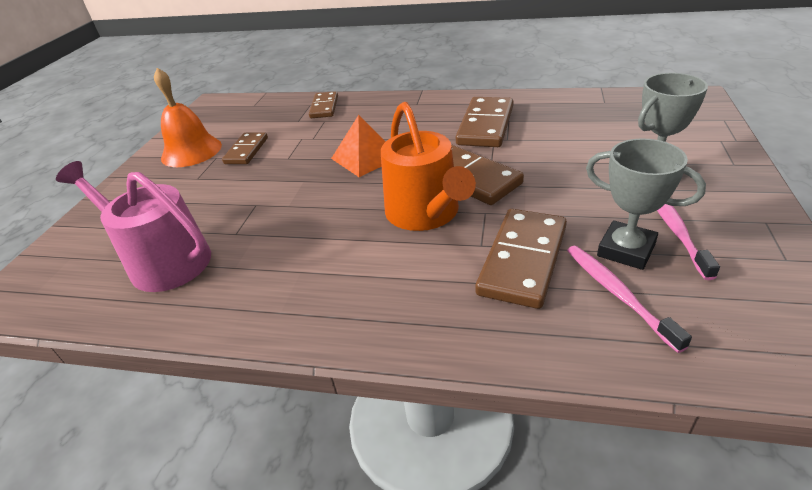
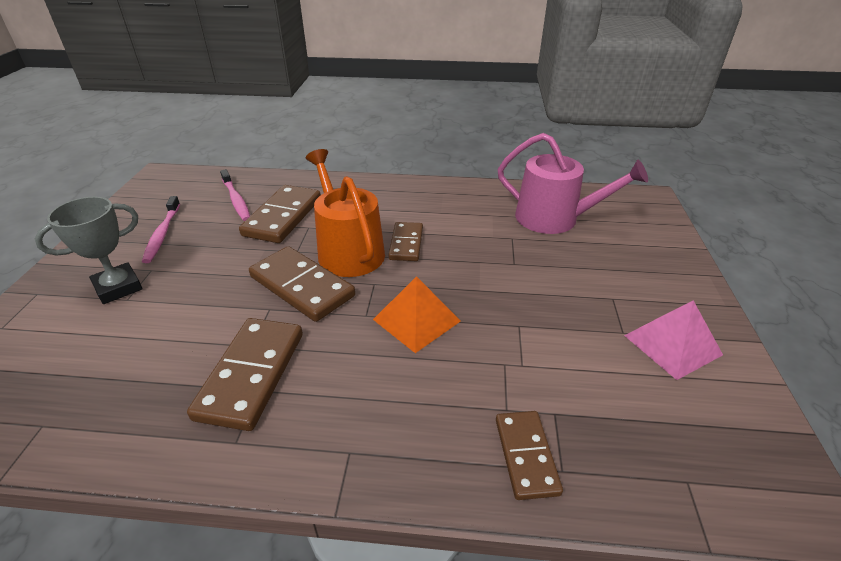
camera: 170 degrees right, 0 degrees up
(191, 151) = (672, 345): orange bell -> pink pyramid
(246, 151) = (587, 341): brown domino -> brown domino (406, 244)
(626, 250) = (209, 222): grey trophy -> none

